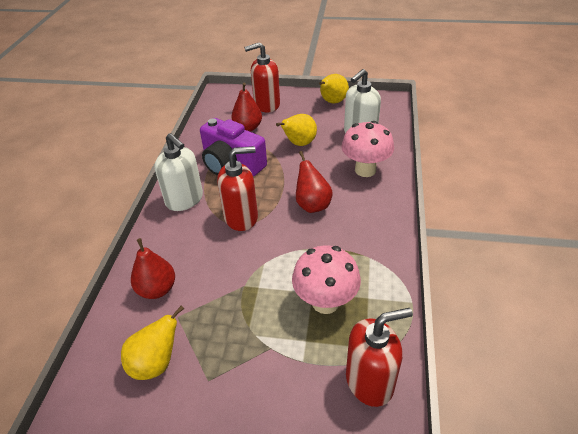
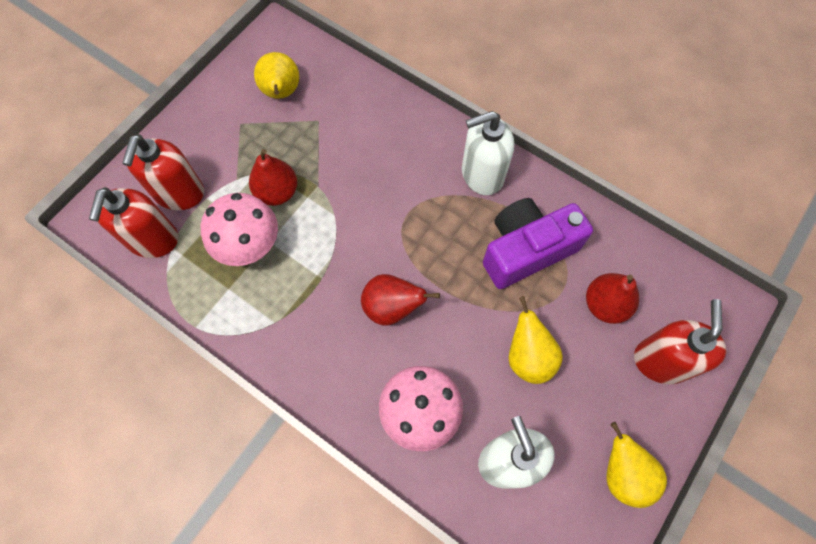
camera: 115 degrees right, 25 degrees up
(157, 289) = (361, 113): red pear -> red pear (277, 192)
(241, 217) = (417, 221): red soap dispenser -> red soap dispenser (179, 193)

